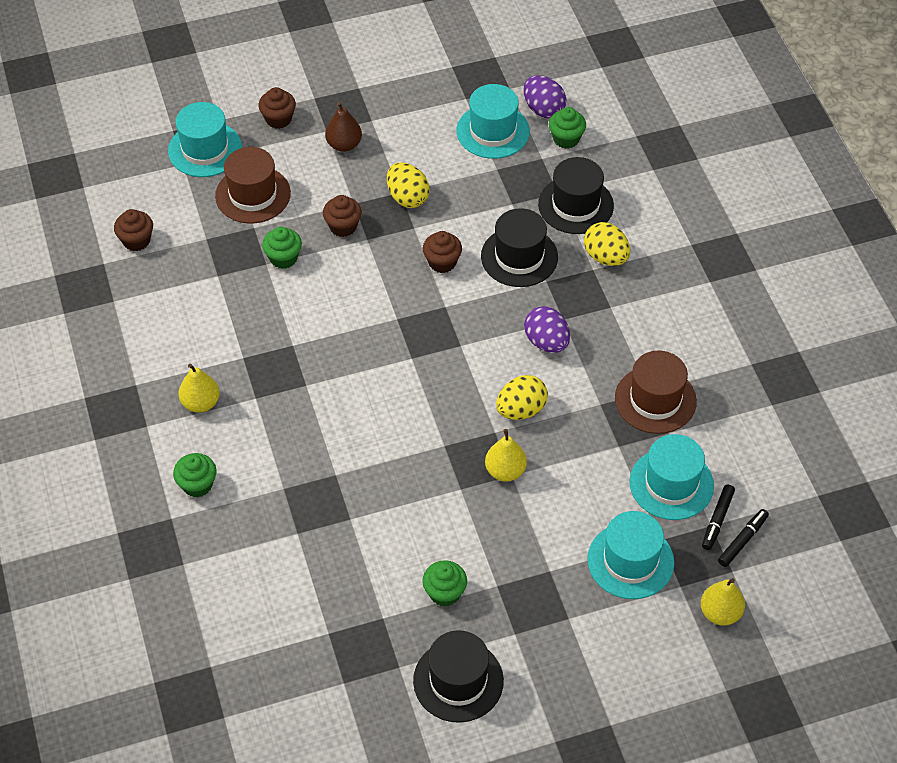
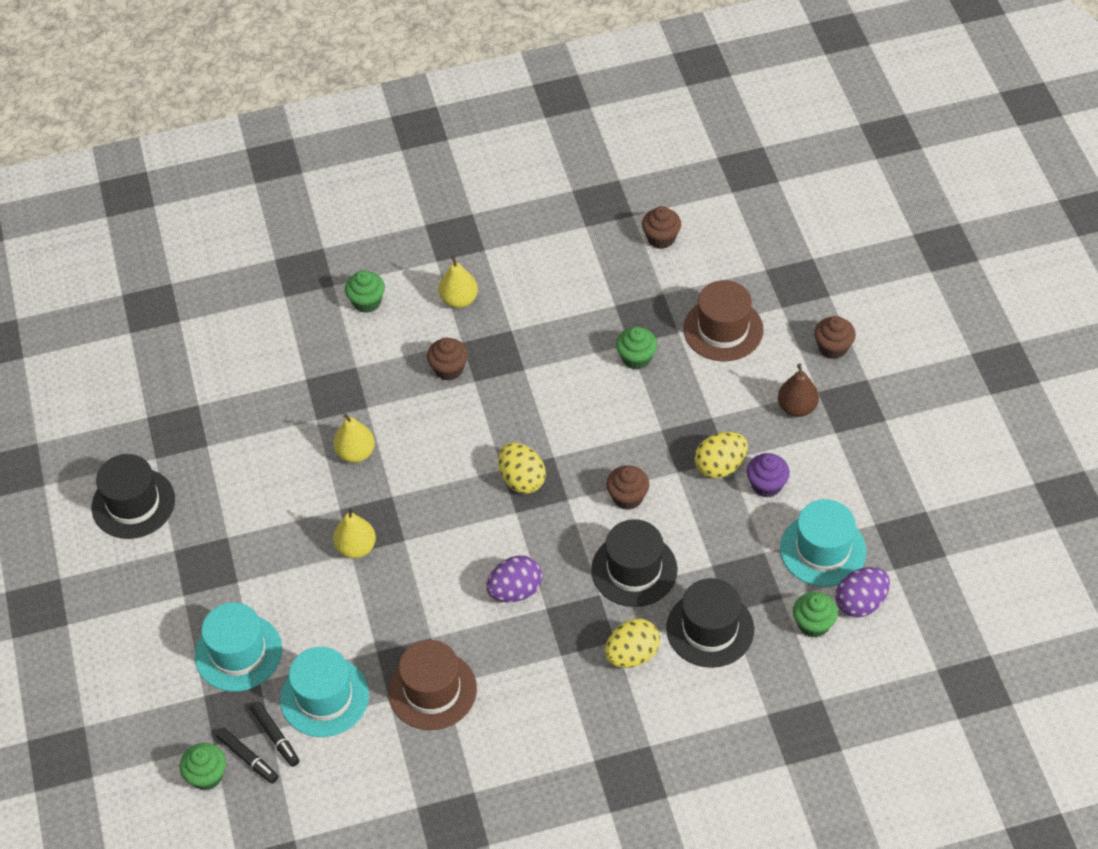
camera: 95 degrees right, 0 degrees up
(205, 149) = (786, 286): turquoise hat -> none
(343, 226) = (679, 408): brown cupcake -> brown cupcake (449, 369)
(427, 166) = (766, 485): none -> purple cupcake
(444, 593) = (226, 494): green cupcake -> green cupcake (207, 776)
(521, 410) = (429, 564): yellow egg -> yellow egg (522, 479)
(717, 520) = (275, 737): black marker -> black marker turned 150 degrees counterclockwise
(720, 613) = (168, 729): yellow pear -> yellow pear (355, 453)

